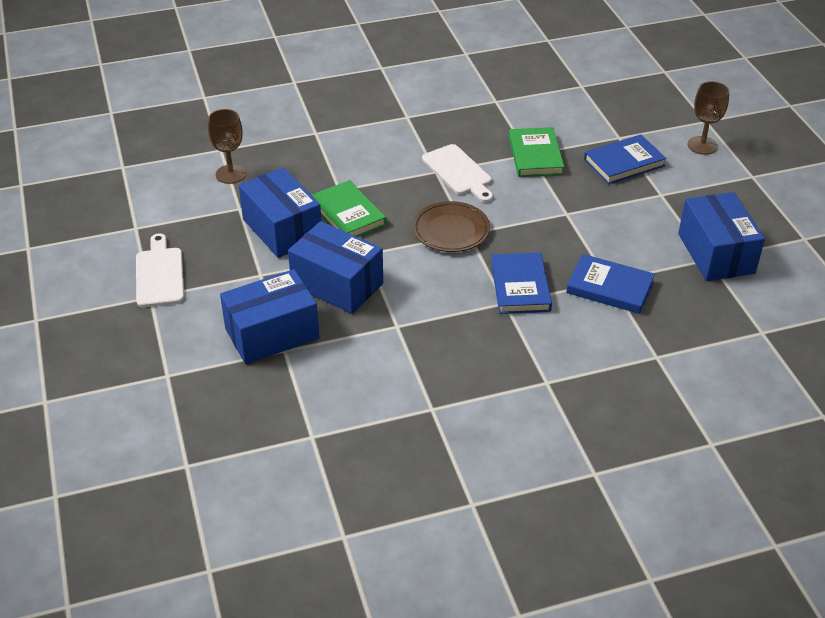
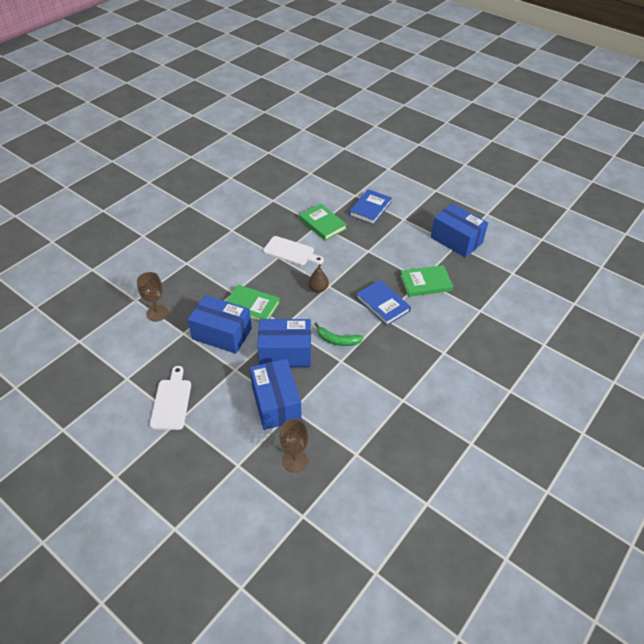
camera: 35 degrees left, 5 degrees up
(160, 274) = (172, 401): white cutting board -> white cutting board turned 45 degrees clockwise
(272, 334) = (276, 403): blue box -> blue box turned 45 degrees counterclockwise
(416, 300) = (337, 340): none -> green banana
(451, 230) = (318, 289): brown plate -> brown pear
(609, 287) = (425, 283): blue book -> green book
(702, 145) = (398, 183): brown goblet -> brown goblet (295, 460)

